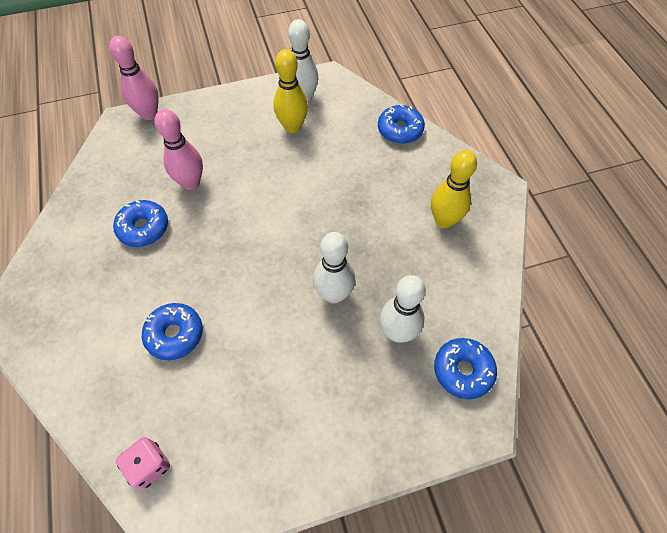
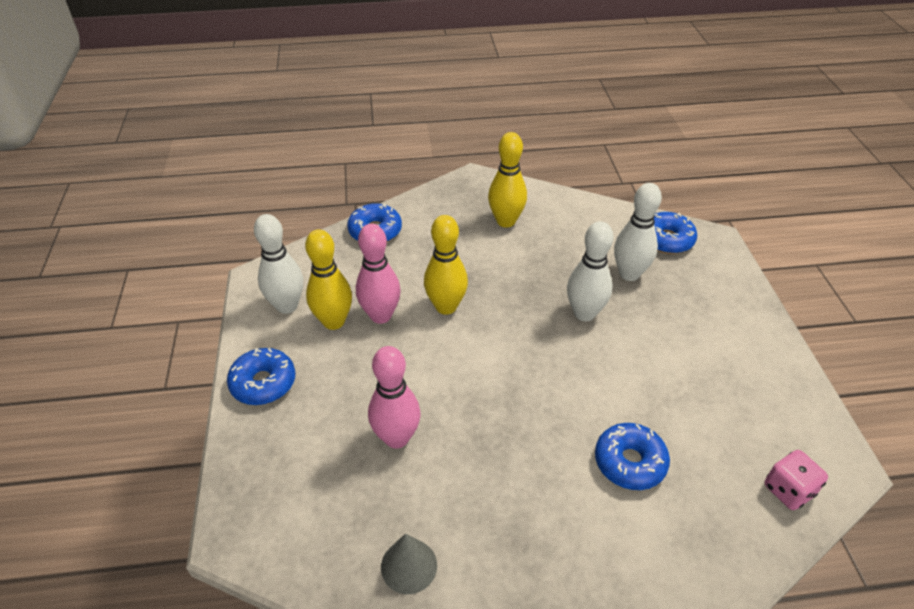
camera: 80 degrees left, 15 degrees down
(96, 206) = (409, 566): none -> grey cone
(144, 228) = (463, 498): blue donut -> blue donut (263, 383)
(149, 114) = (236, 491): pink bowling pin -> pink bowling pin (381, 315)
(321, 191) = (446, 307): none -> yellow bowling pin

